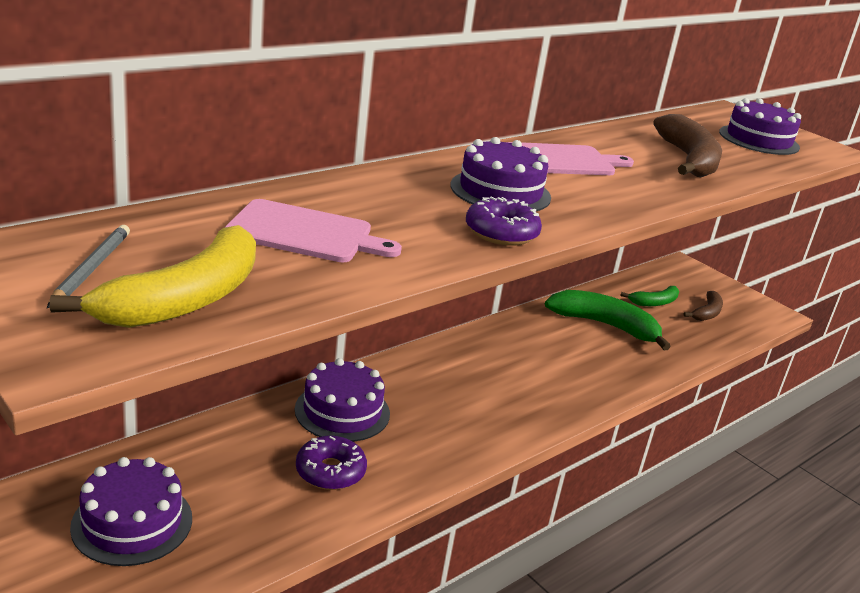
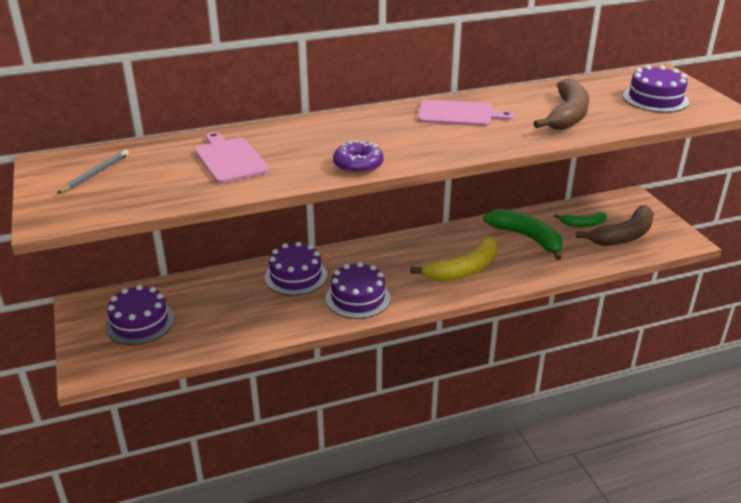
camera: 25 degrees right, 5 degrees up
(185, 299) = (131, 194): yellow banana -> yellow banana (463, 270)
(305, 233) = (230, 159): pink cutting board -> pink cutting board turned 150 degrees counterclockwise
(330, 471) = (266, 311): purple donut -> none
(500, 191) = (386, 136): purple cake -> purple cake (358, 298)
(707, 313) = (623, 236): brown banana -> brown banana, size x1.79

